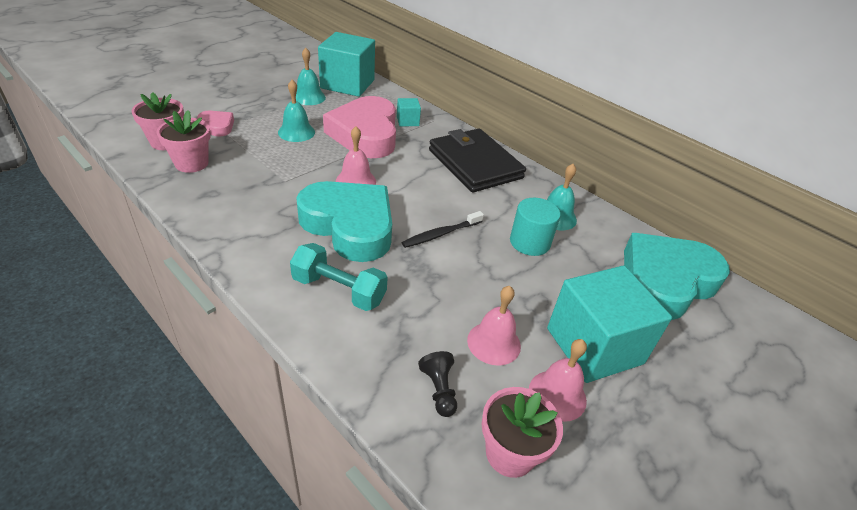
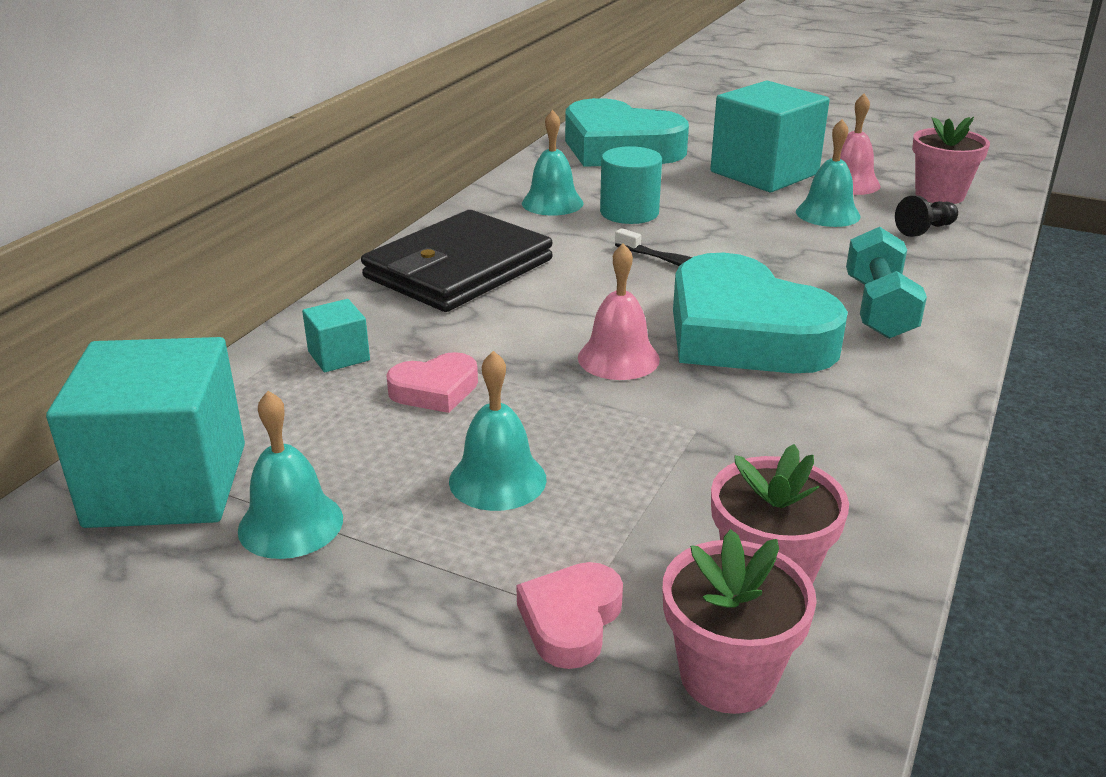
camera: 105 degrees left, 10 degrees down
(350, 226) = (744, 333): turquoise heart -> turquoise heart turned 60 degrees counterclockwise
(365, 134) = (435, 390): pink heart -> pink heart, size x0.44
(494, 343) = (827, 214): pink bell -> turquoise bell

